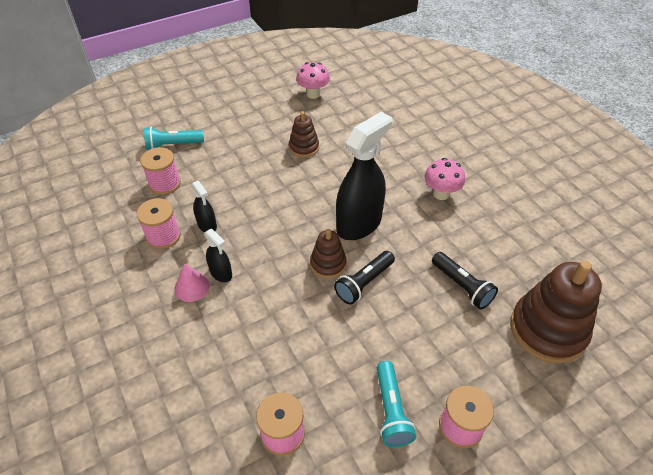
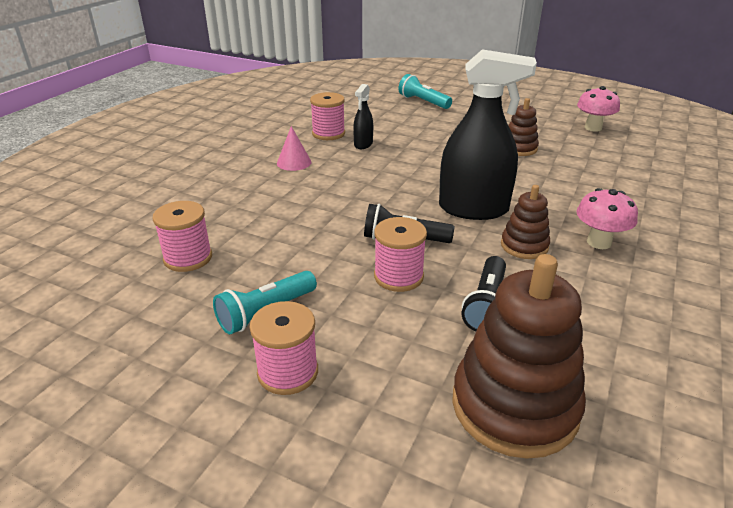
camera: 55 degrees right, 15 degrees down
(165, 184) = (380, 114): pink spool -> pink spool (398, 276)
(221, 273) = (322, 168): black spray bottle -> none
(328, 264) = (399, 211): brown stacking toy -> brown stacking toy (524, 246)

